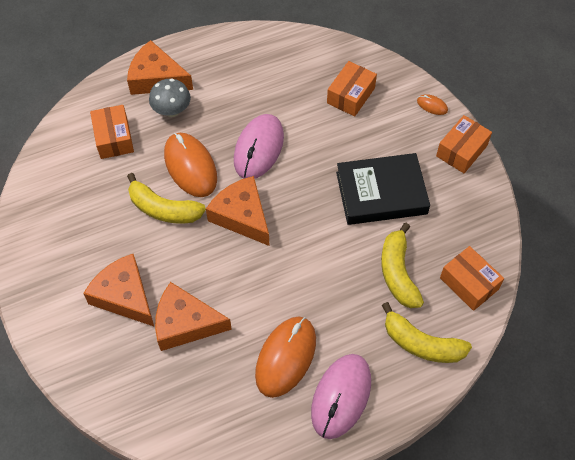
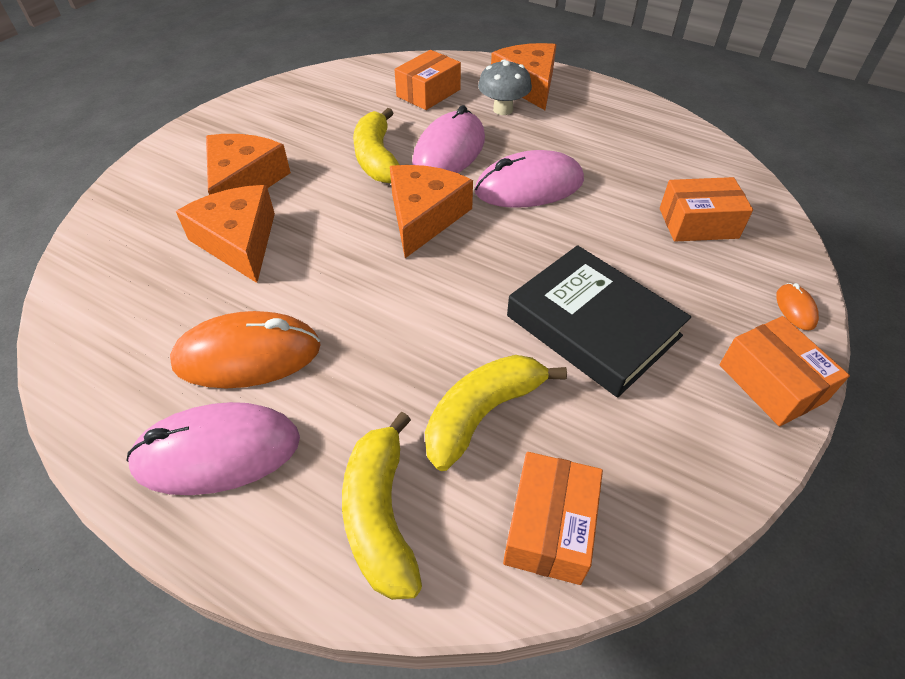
camera: 55 degrees right, 10 degrees down
(190, 166) = (449, 151): orange mouse -> pink mouse
(461, 151) = (771, 383): orange box -> orange box turned 60 degrees clockwise

